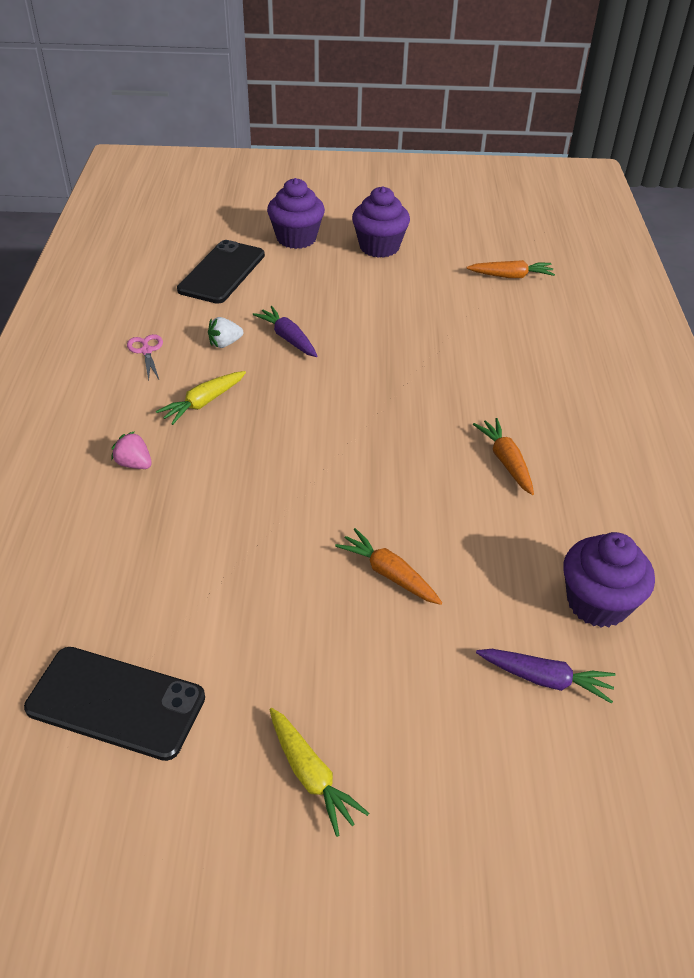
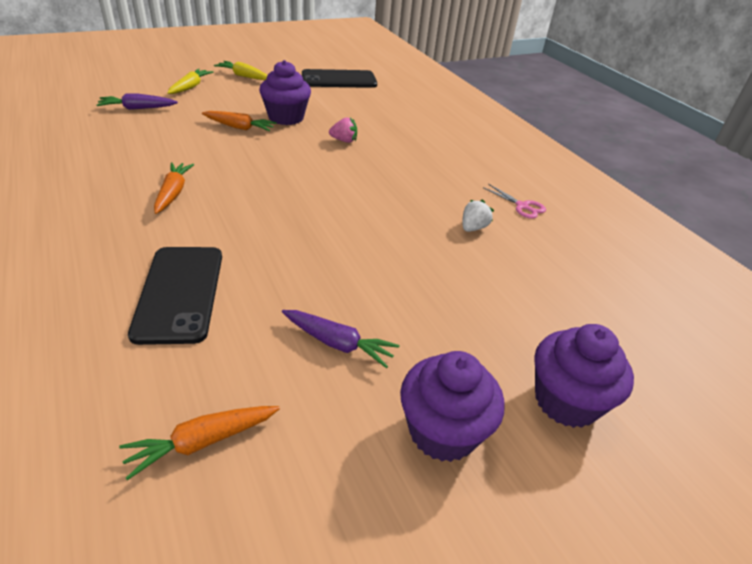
camera: 150 degrees right, 5 degrees down
(134, 464) = (433, 144): pink strawberry -> pink strawberry (344, 140)
(204, 402) = (434, 182): yellow carrot -> yellow carrot (190, 87)
(222, 272) = (574, 305): black phone -> black phone (179, 293)
(288, 338) = (426, 247): purple carrot -> purple carrot (337, 343)
(506, 462) = (173, 193): orange carrot -> orange carrot turned 135 degrees counterclockwise
(597, 603) = (102, 136): purple cupcake -> purple cupcake (286, 117)

